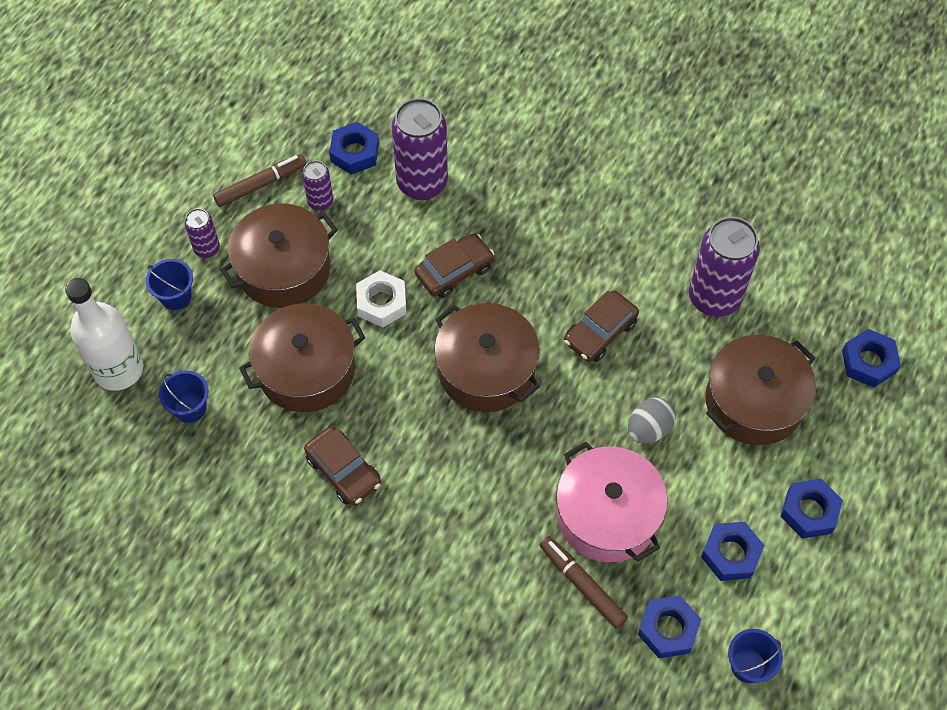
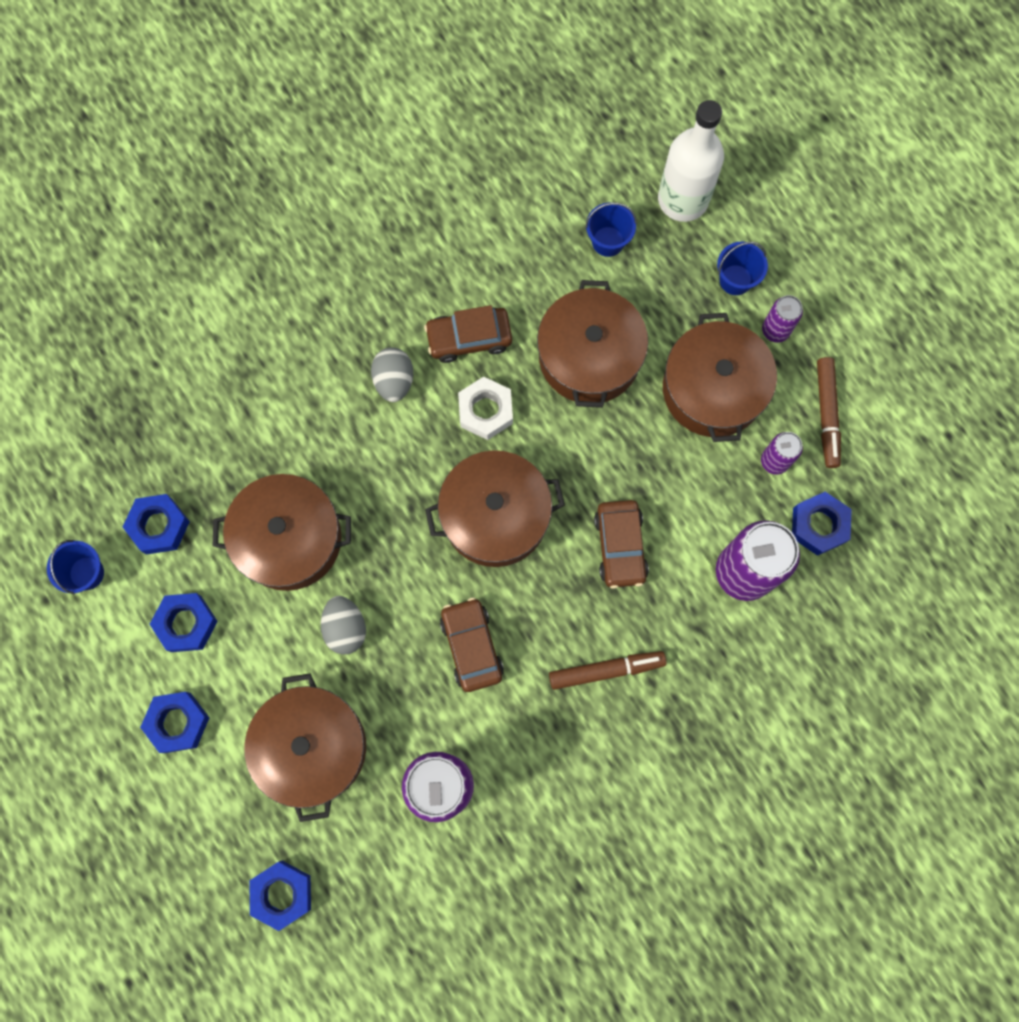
camera: 120 degrees right, 15 degrees up
(381, 303) = (623, 459): white nut -> white nut (485, 411)
(418, 510) = (394, 381): none -> grey egg
(582, 585) = (241, 479): brown marker -> brown marker (605, 670)
(607, 514) = (289, 539): pink pot -> brown pot

